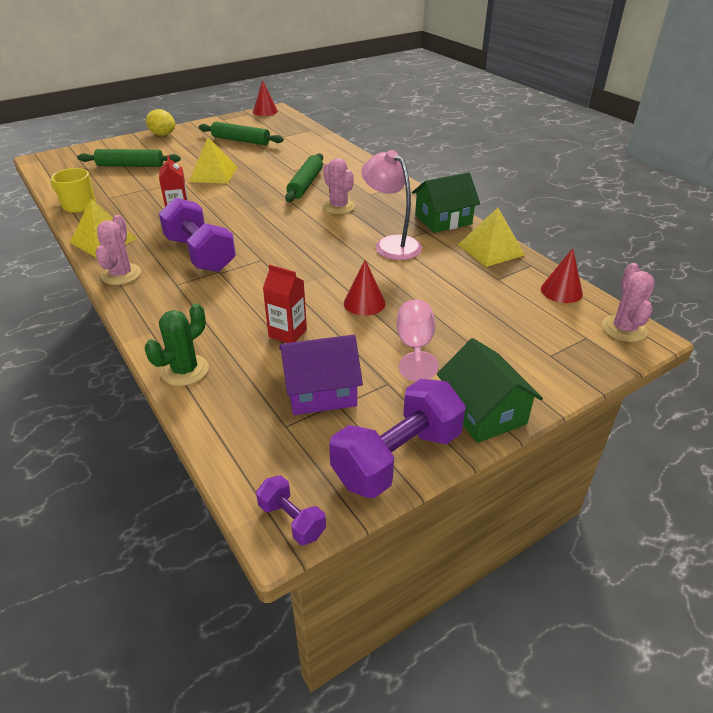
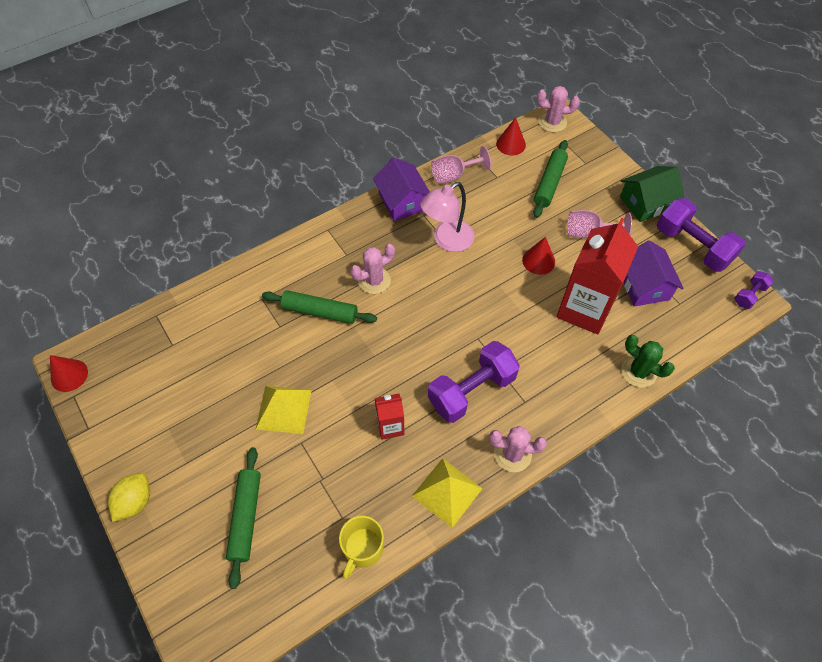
camera: 90 degrees left, 20 degrees up
(241, 140) = (178, 393): green rolling pin -> green rolling pin (549, 183)
(287, 333) = (584, 309): red carton -> red carton, size x2.04
(443, 220) = (402, 201): green house -> purple house
(491, 249) = (453, 175): yellow pyramid -> pink goblet

